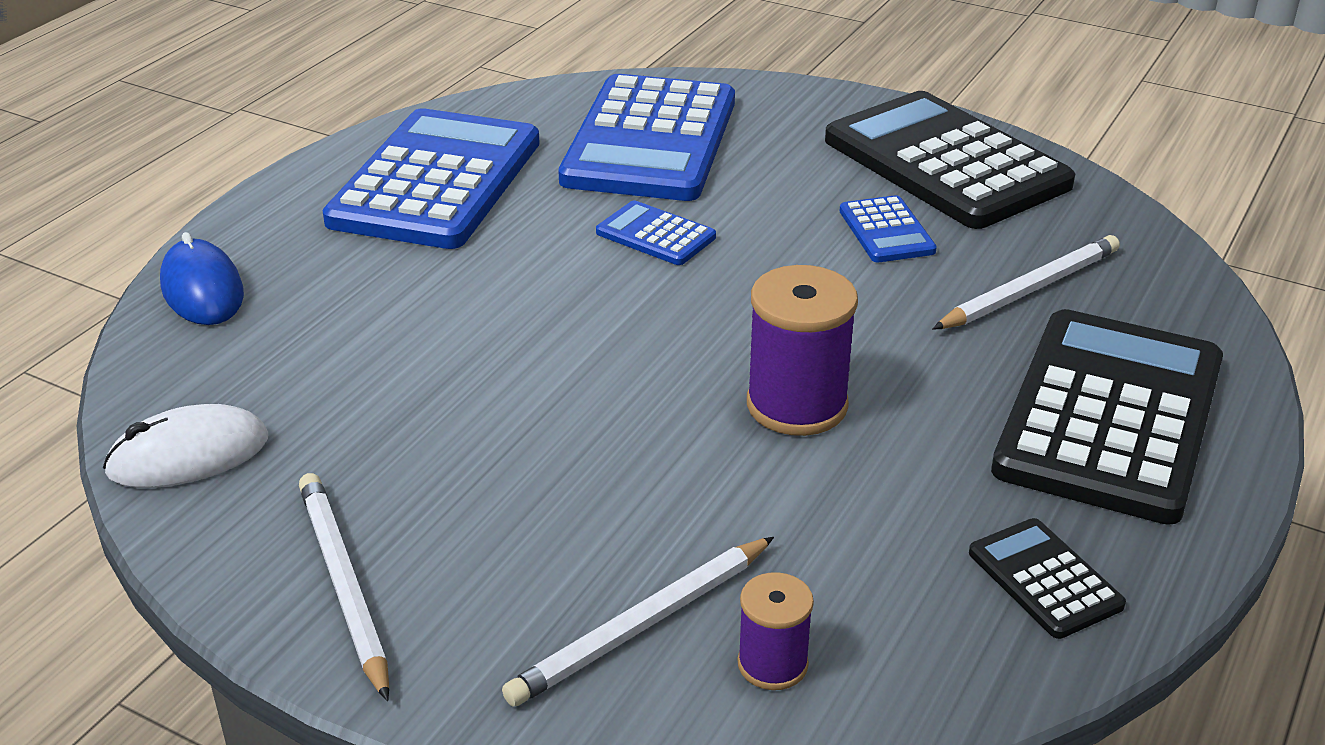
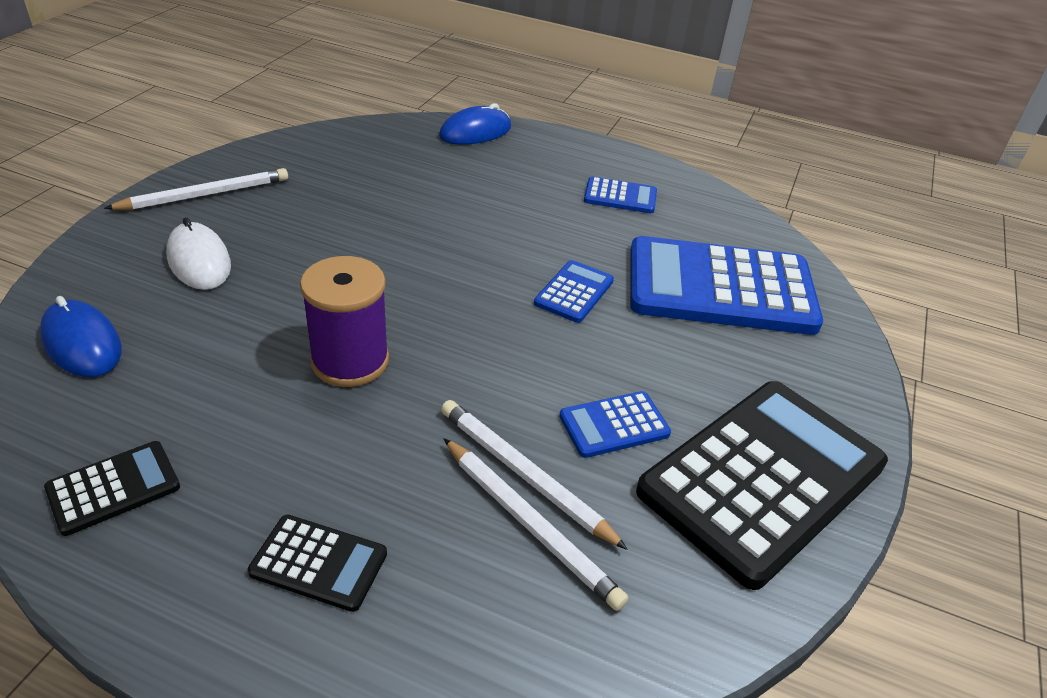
camera: 80 degrees right, 5 degrees up
(188, 455) = (321, 144): white mouse -> white mouse (199, 261)
(436, 181) = (620, 196): blue calculator -> blue calculator, size x0.44
(642, 625) = (137, 292): white pencil -> white pencil (524, 474)
(772, 664) = (82, 343): purple spool -> blue mouse
(1109, 416) = (319, 563): black calculator -> black calculator, size x0.44

